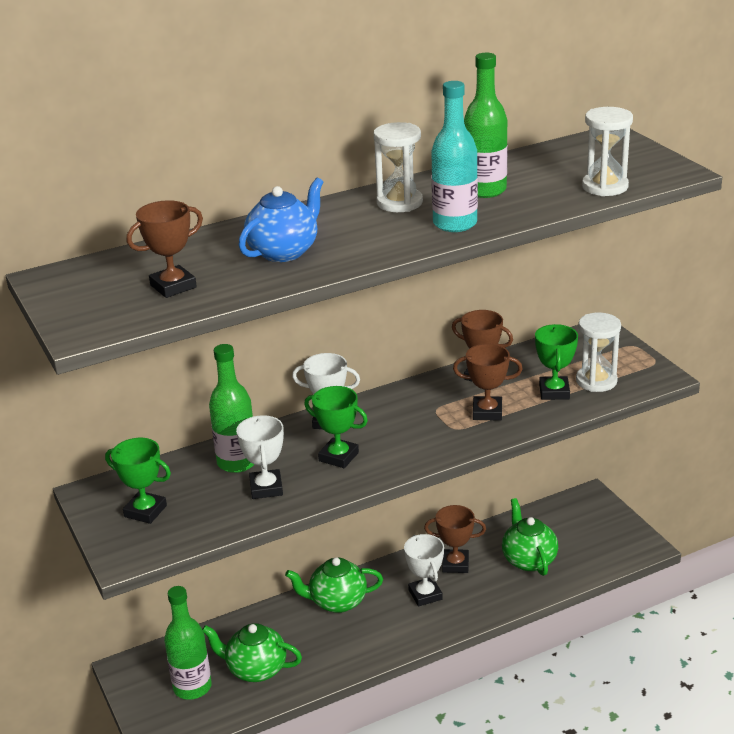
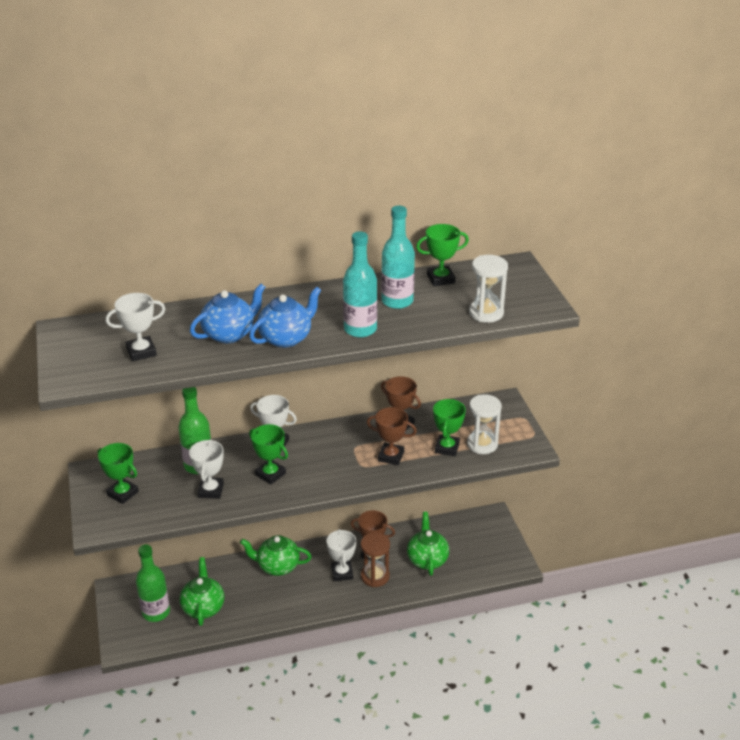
camera: 10 degrees right, 5 degrees up
(173, 286) = (141, 352): brown trophy -> white trophy
(255, 669) = (203, 607): green teapot -> green teapot turned 60 degrees clockwise
(363, 245) = (286, 338): none -> blue teapot
(399, 203) = (330, 302): white hourglass -> none
(469, 591) = (375, 576): none -> brown hourglass
(485, 190) = (397, 301): green bottle -> turquoise bottle
(526, 162) = (440, 279): none -> green trophy

